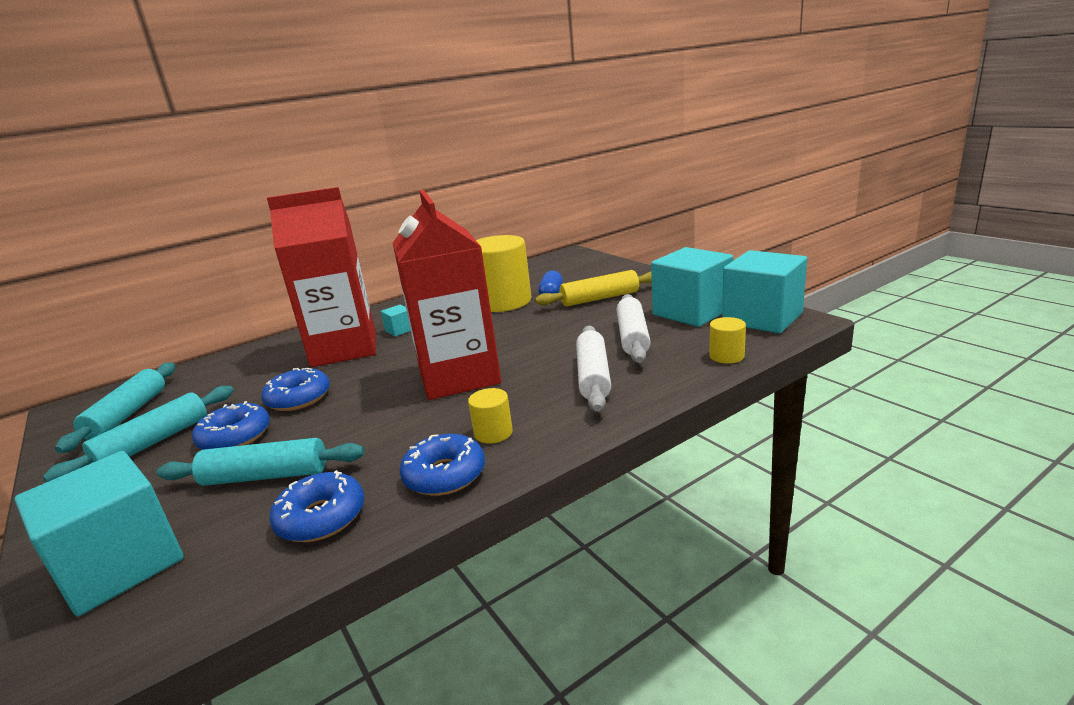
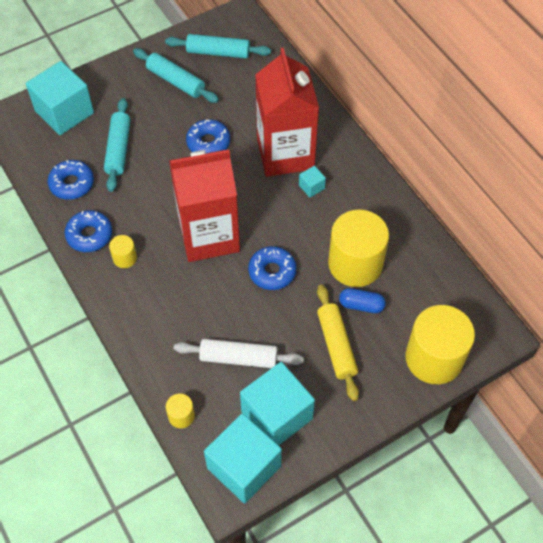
camera: 90 degrees right, 35 degrees up
(235, 437) = (168, 121): blue donut -> blue donut (272, 272)
(593, 376) = (179, 321): white rolling pin -> none
(600, 267) = (434, 358): none -> yellow cylinder

